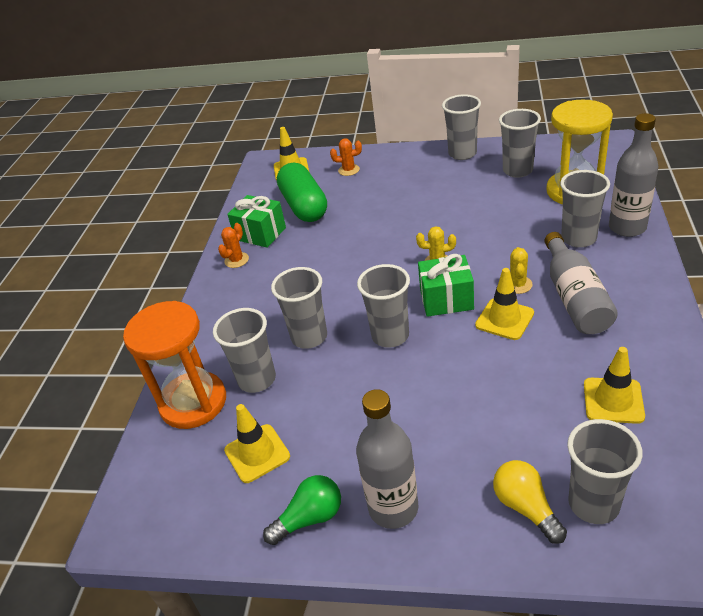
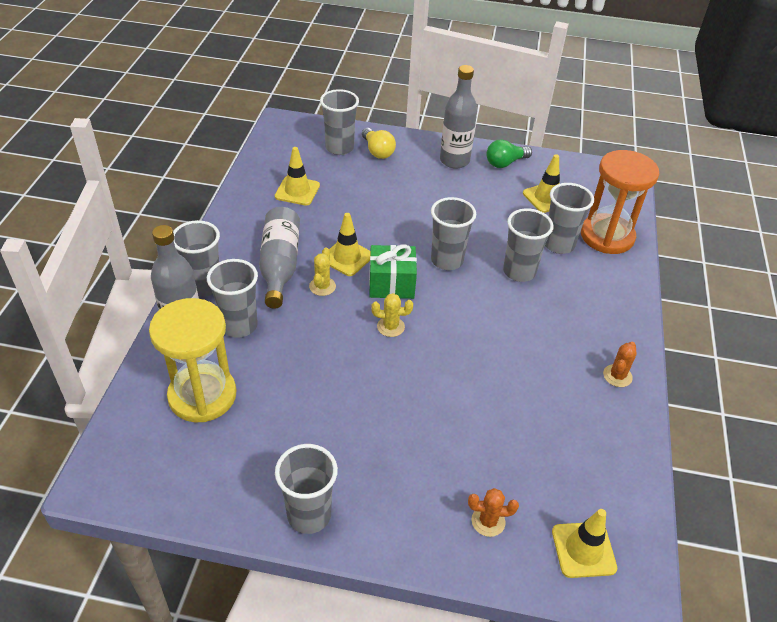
camera: 175 degrees right, 5 degrees up
(260, 234) = (599, 413): green gift -> none
(304, 206) = (548, 453): green capsule -> none
(517, 170) = (249, 452): grey cup -> grey cup (204, 286)

